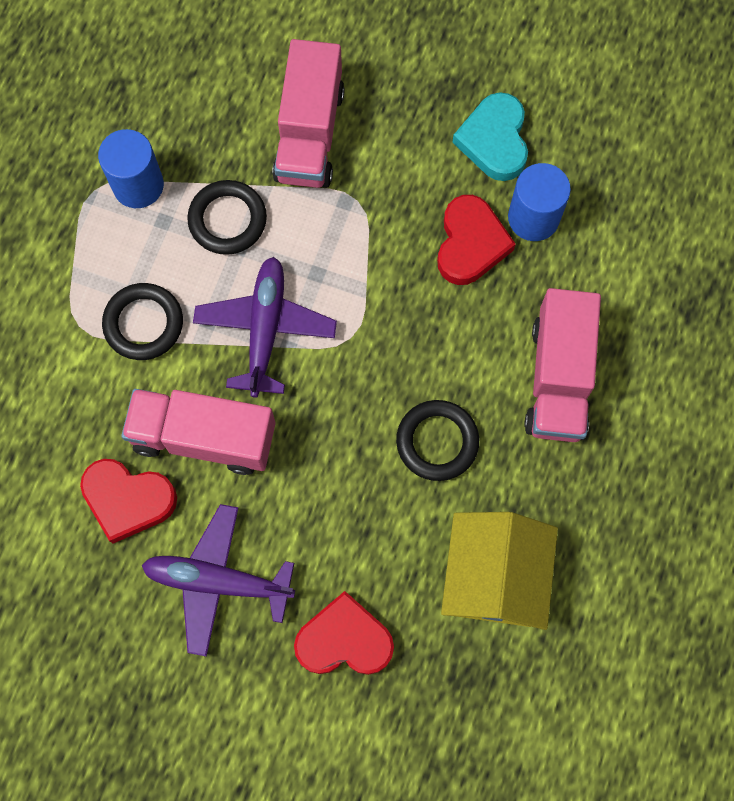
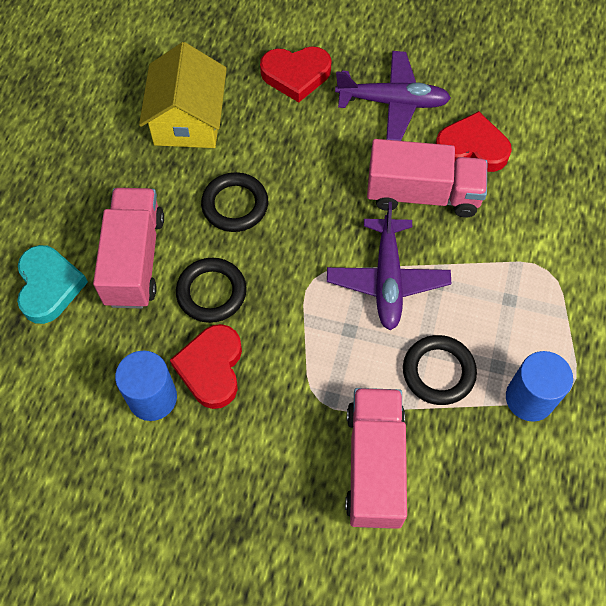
camera: 175 degrees right, 10 degrees down
(143, 324) = (492, 276): black ring -> black ring (211, 292)
(494, 140) = (190, 474): turquoise heart -> turquoise heart (49, 286)

